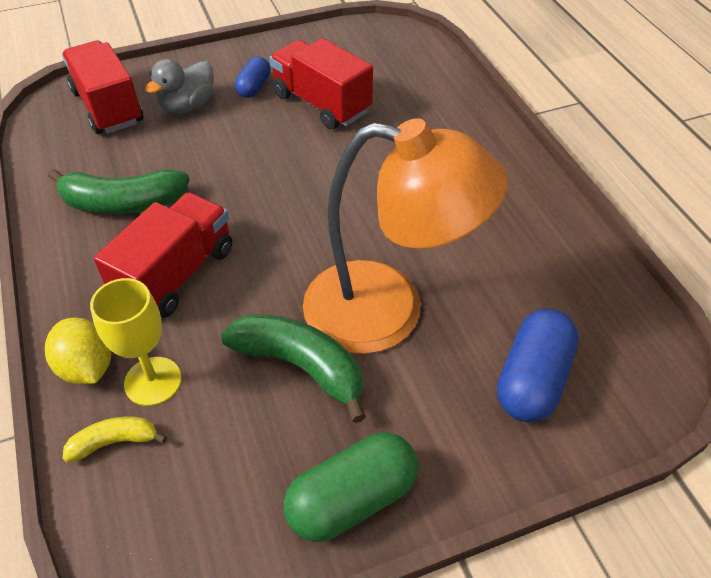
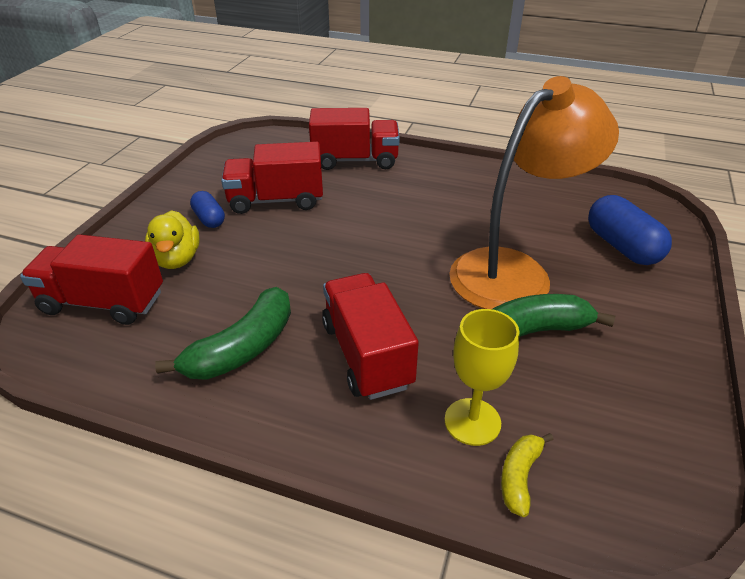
camera: 50 degrees left, 10 degrees down
(87, 367) = (418, 459): yellow lemon -> none
(188, 106) = (177, 259): grey duck -> yellow duck
(352, 499) = (666, 366): green capsule -> none
(444, 108) = (355, 160): none -> red truck

